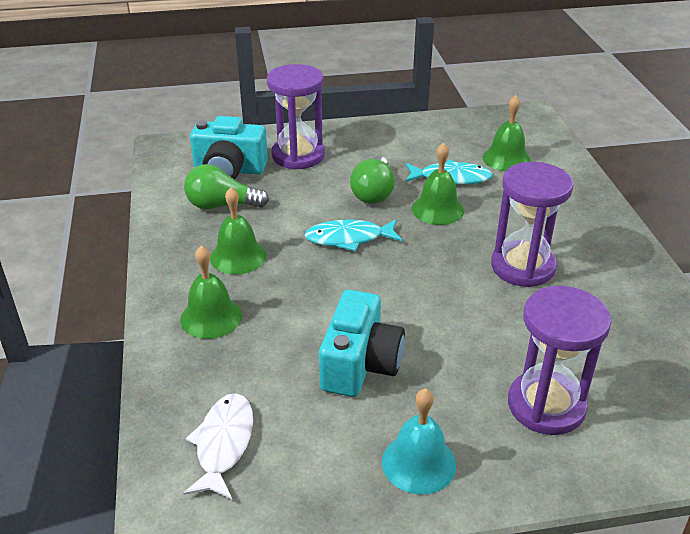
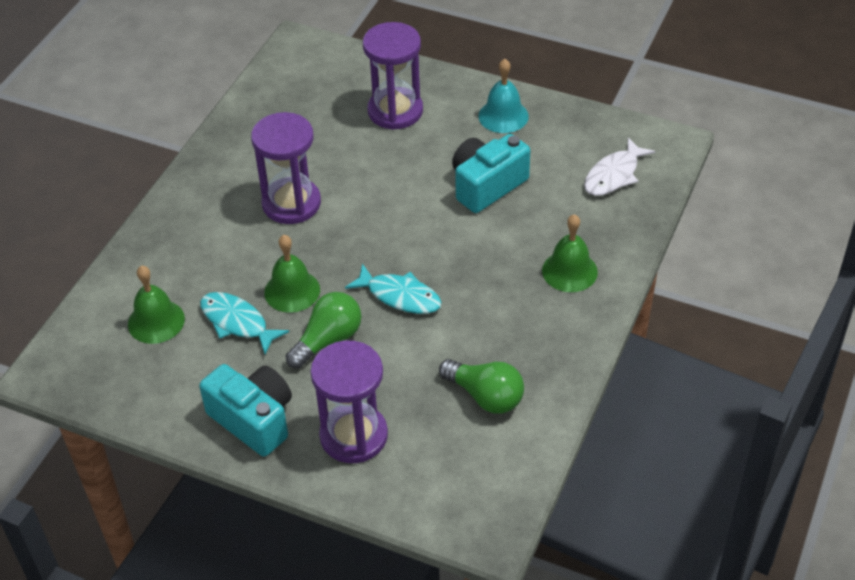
camera: 145 degrees left, 10 degrees up
(229, 170) = (443, 449): turquoise camera -> turquoise camera (253, 420)
(238, 256) = (510, 322): green bell -> none

